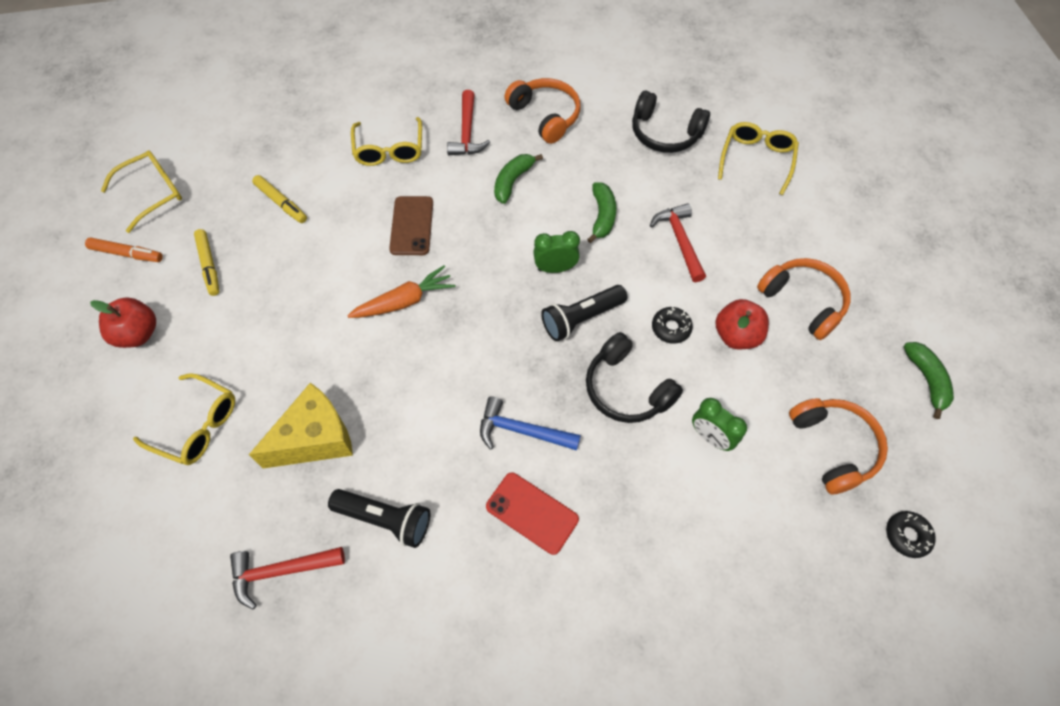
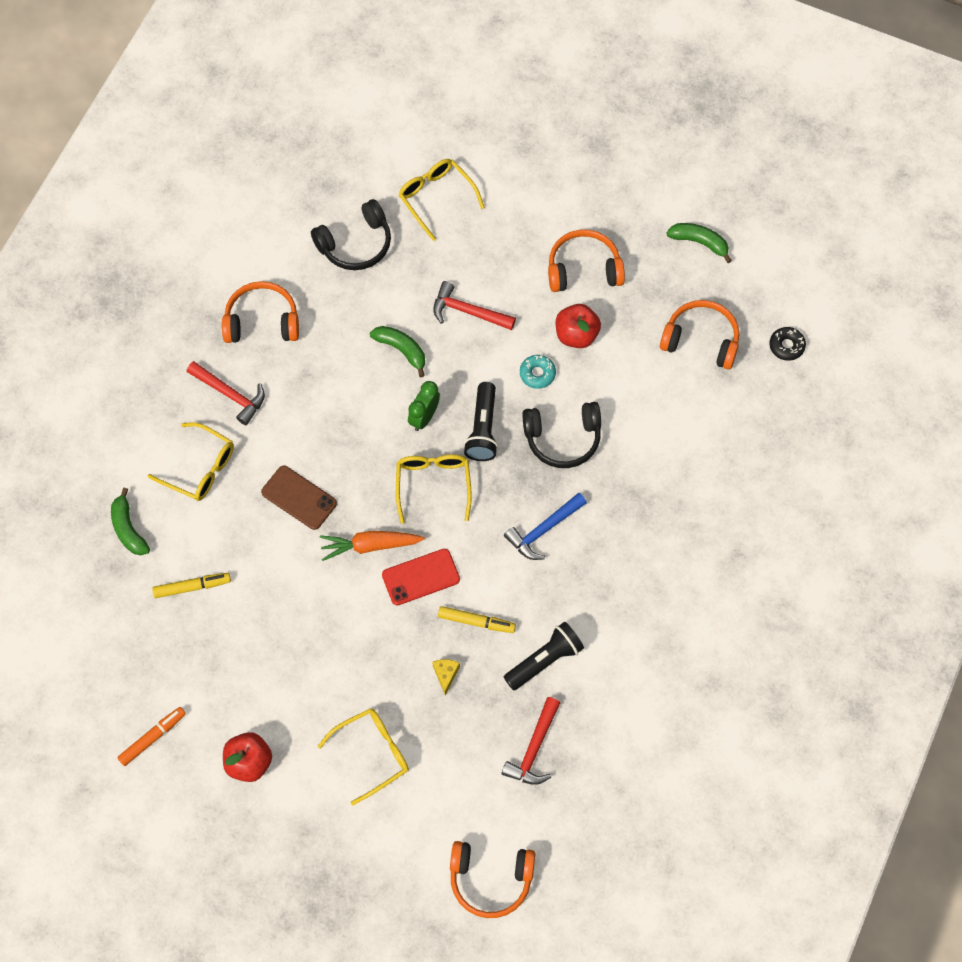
camera: 55 degrees left, 5 degrees up
(108, 621) = (490, 880): none -> orange headphones
(153, 193) = (95, 687): yellow glasses -> yellow glasses (433, 485)
(209, 265) = (217, 676): yellow marker -> yellow marker (476, 622)
(315, 438) = (446, 675): yellow cheese -> yellow cheese, size x0.42
(404, 301) = (370, 546): orange carrot -> orange carrot turned 105 degrees counterclockwise
(513, 181) = (313, 393): green banana -> green banana (128, 529)
(532, 513) = (608, 562): red phone -> red phone (421, 577)
(671, 328) = (537, 374): black donut -> turquoise donut
(711, 437) = (638, 411): green clock -> none

